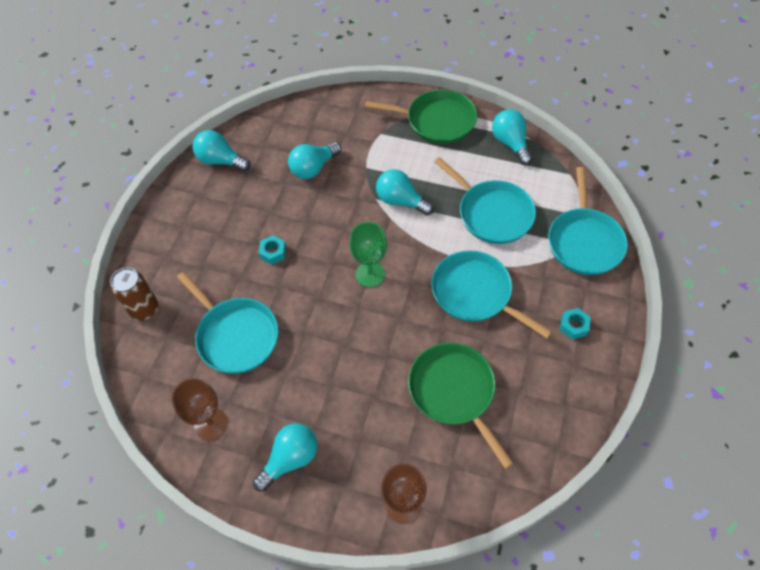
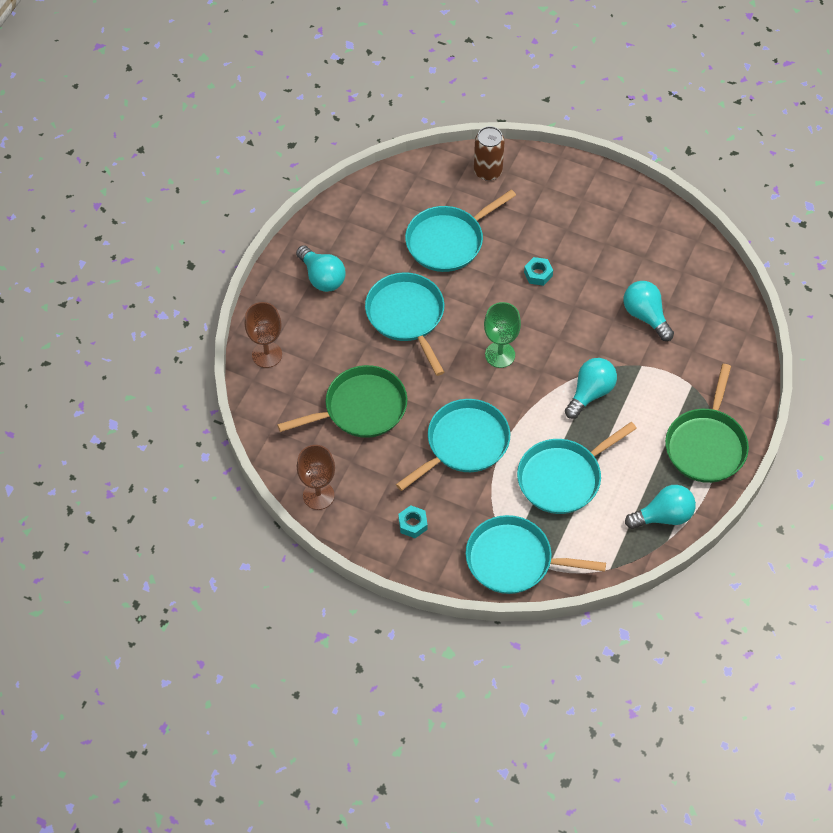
camera: 95 degrees right, 0 degrees up
(211, 424) = (364, 222): brown goblet -> brown goblet (318, 495)
(220, 160) = (665, 232): turquoise light bulb -> none
(334, 363) = (406, 316): none -> turquoise pan

